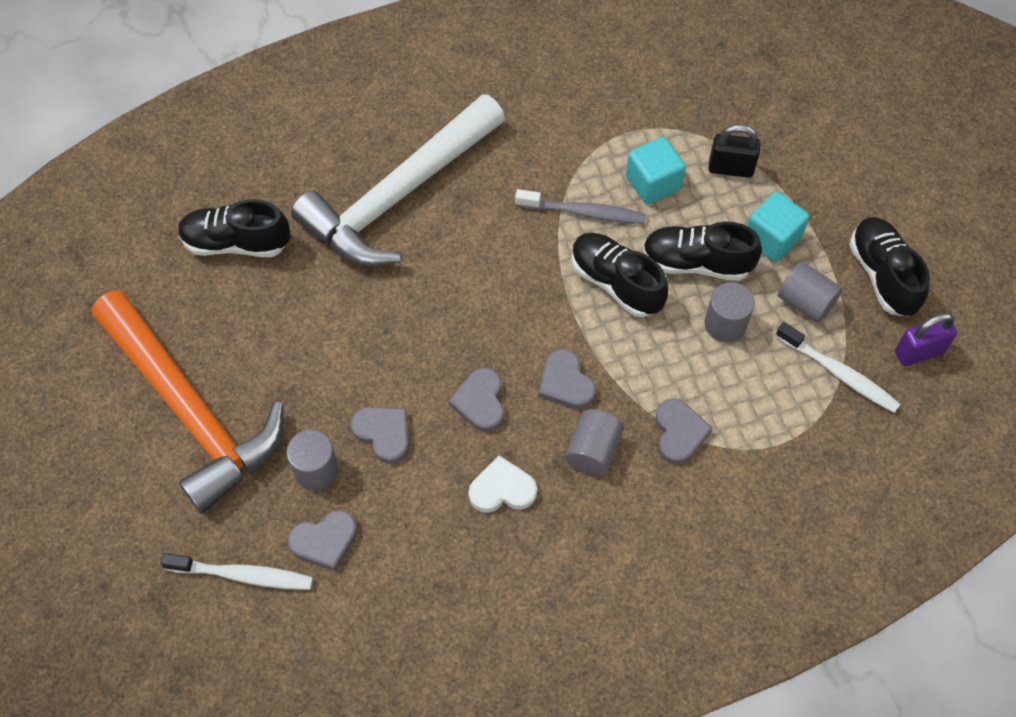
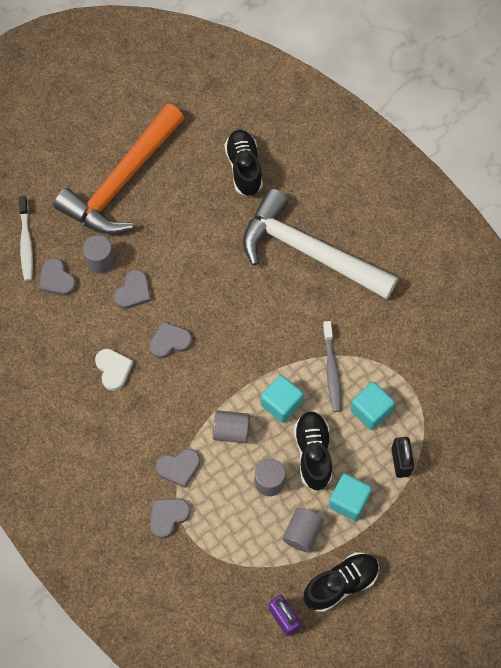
camera: 75 degrees right, 5 degrees up
(565, 383) = (197, 389): grey heart -> grey heart (168, 516)
(593, 451) = (153, 417): grey cylinder -> grey cylinder (231, 431)
(616, 283) = (281, 404): black shoe -> turquoise cube
(839, 373) = (251, 565): white toothbrush -> none

